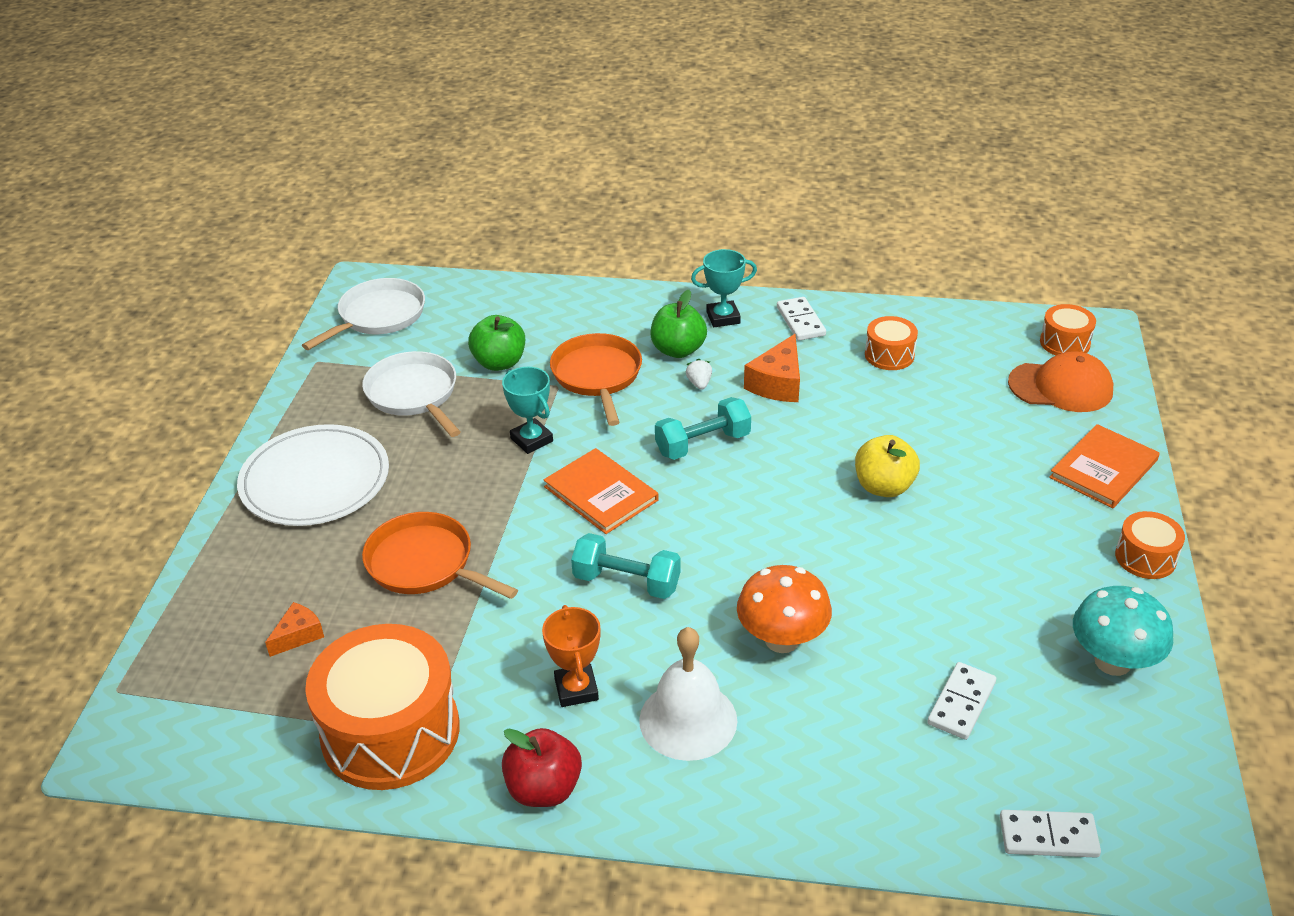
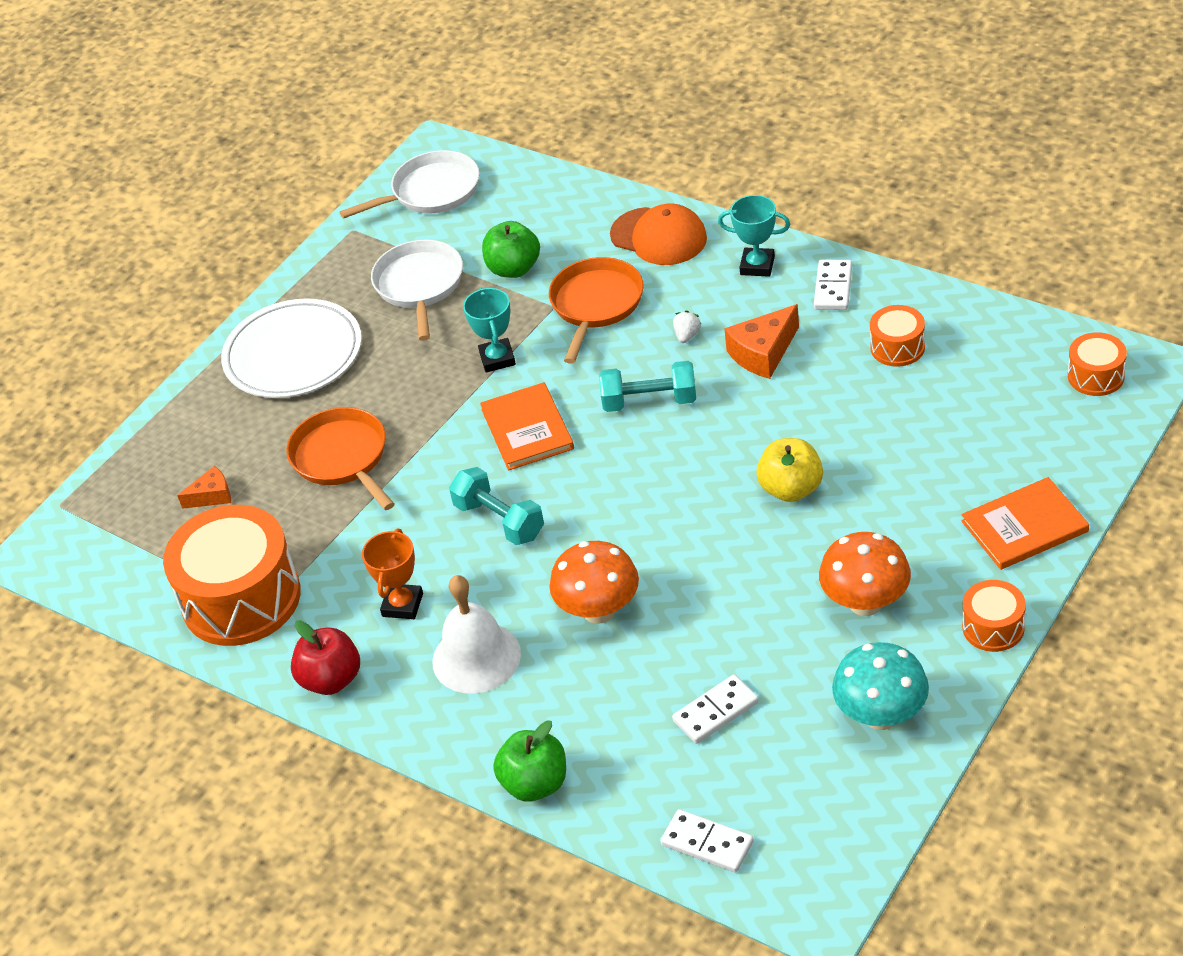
camera: 30 degrees right, 5 degrees up
(678, 350) = (689, 293): green apple -> green apple (535, 784)
(1022, 566) = (865, 603): none -> orange mushroom
(1060, 387) = (1051, 426): orange cap -> orange cap (658, 237)

